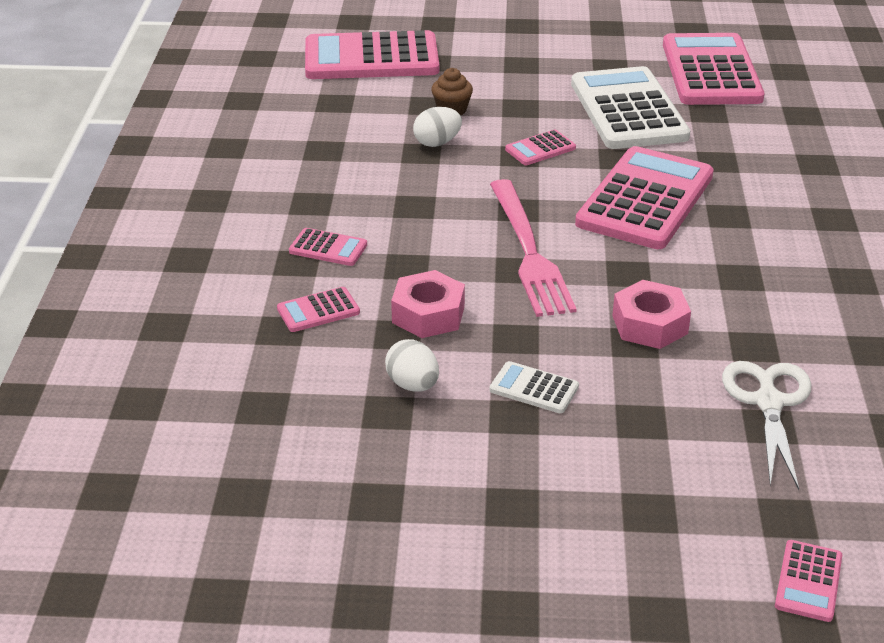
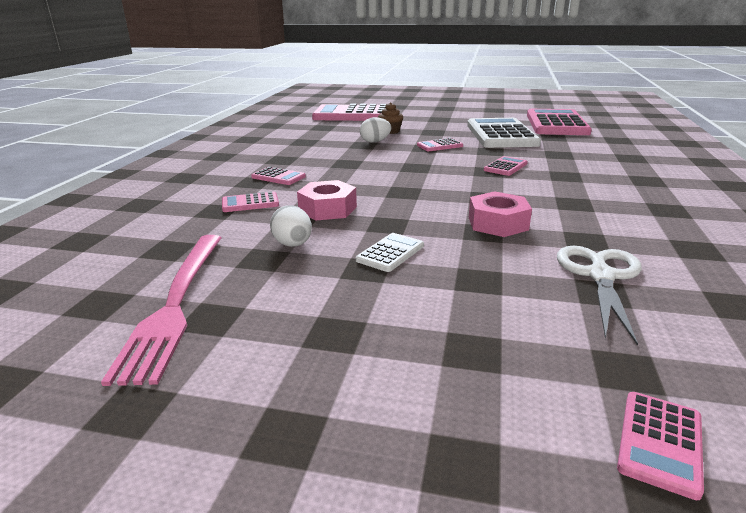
camera: 10 degrees right, 10 degrees down
(529, 252) = (415, 184): pink fork -> pink fork (175, 303)
(534, 388) = (390, 253): white calculator -> white calculator turned 90 degrees clockwise
(645, 200) = (505, 167): pink calculator -> pink calculator, size x0.43

